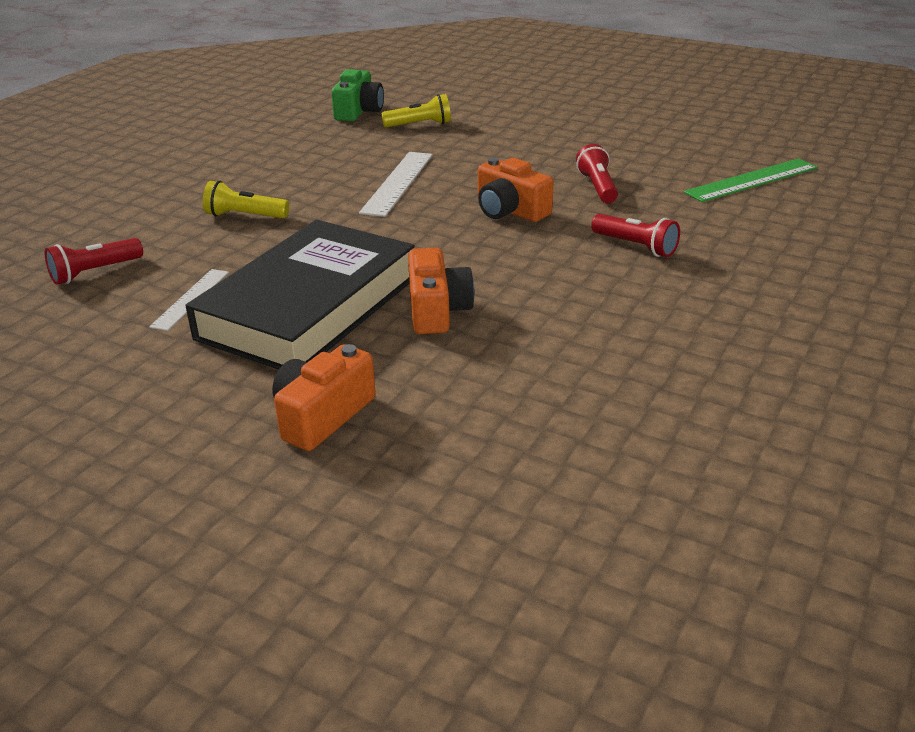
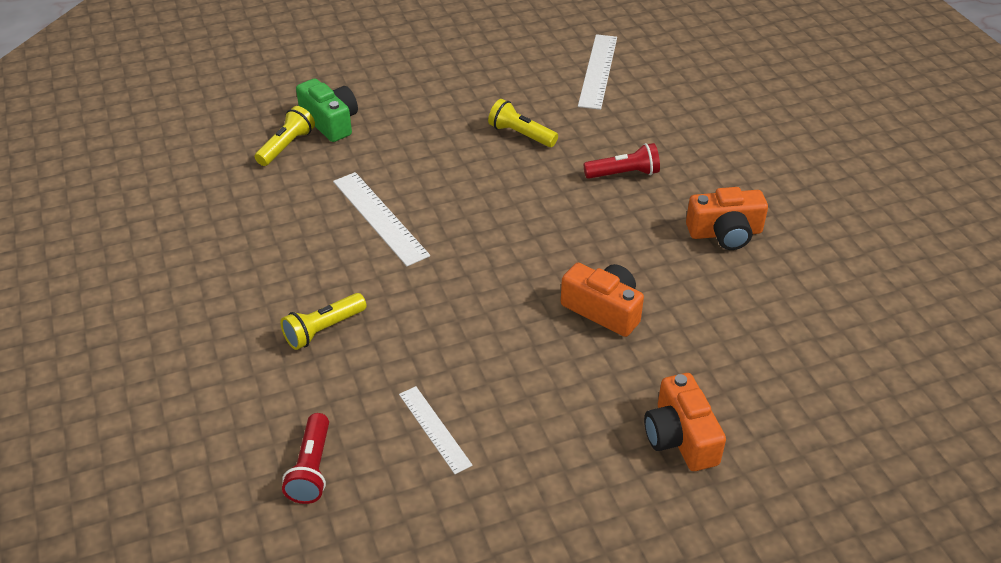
camera: 50 degrees left, 10 degrees up
(309, 308) = (526, 370): black book -> none
(358, 111) = (203, 160): green camera -> green camera (330, 122)
(510, 211) = (502, 193): orange camera -> orange camera (725, 233)
(597, 187) = (520, 134): red flashlight -> yellow flashlight
(752, 180) = (598, 71): green ruler -> white ruler

